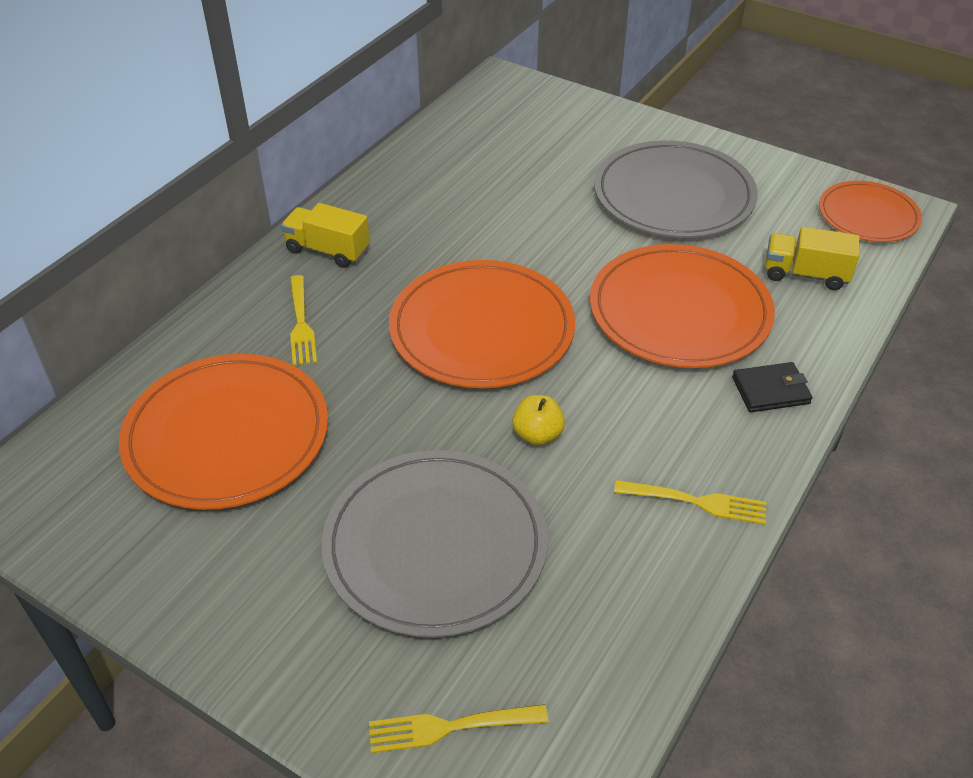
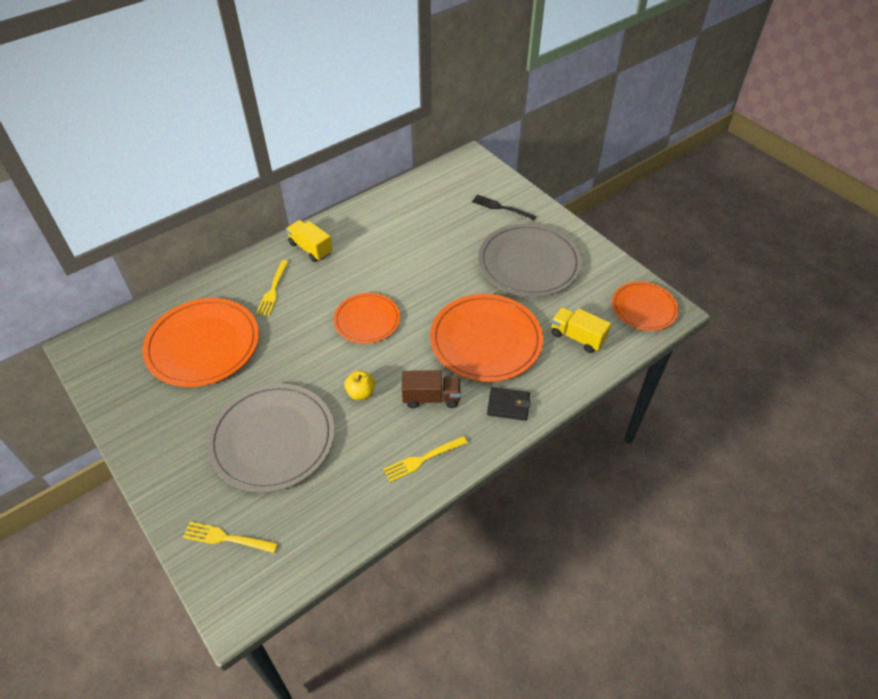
camera: 20 degrees right, 5 degrees up
(482, 329) = (367, 320): orange plate -> orange plate, size x0.60
(587, 133) = (501, 208): none -> black fork
(651, 411) = (431, 398): none -> brown truck
(695, 502) = (423, 459): yellow fork -> yellow fork turned 120 degrees clockwise

